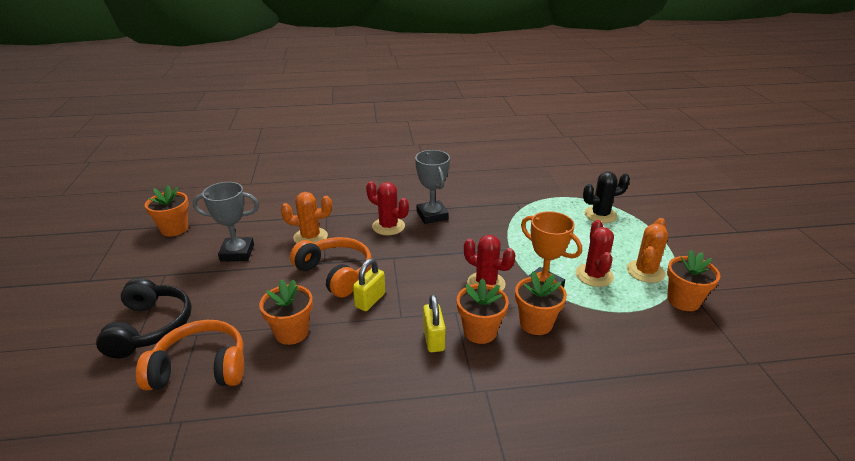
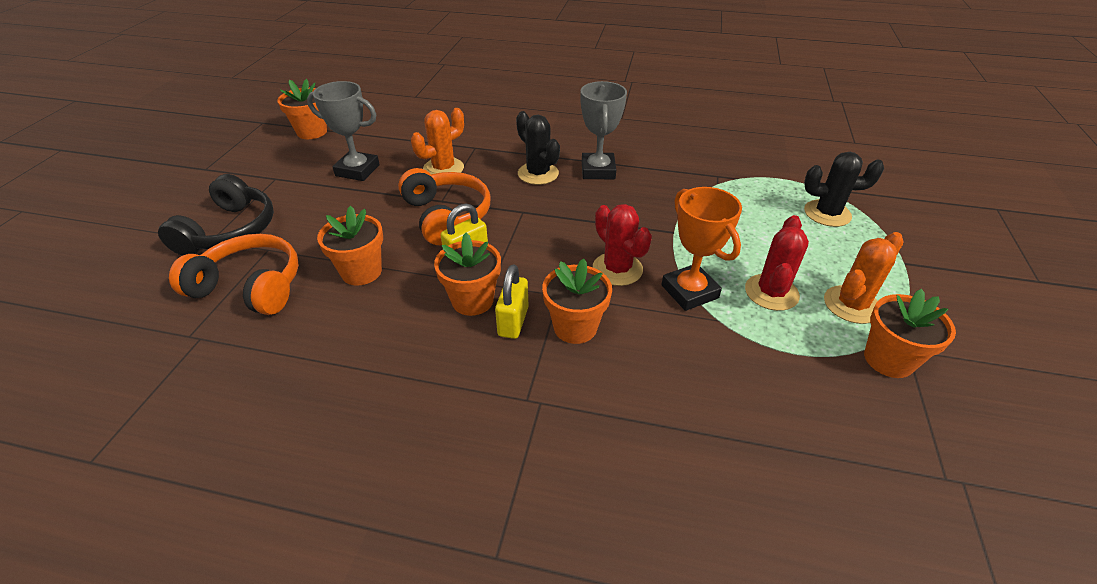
camera: 20 degrees right, 10 degrees up
(310, 237) = (443, 168): orange cactus -> orange cactus turned 60 degrees counterclockwise
(388, 226) = (538, 174): red cactus -> black cactus
(536, 323) = (653, 336): orange flower pot -> orange flower pot (472, 300)

